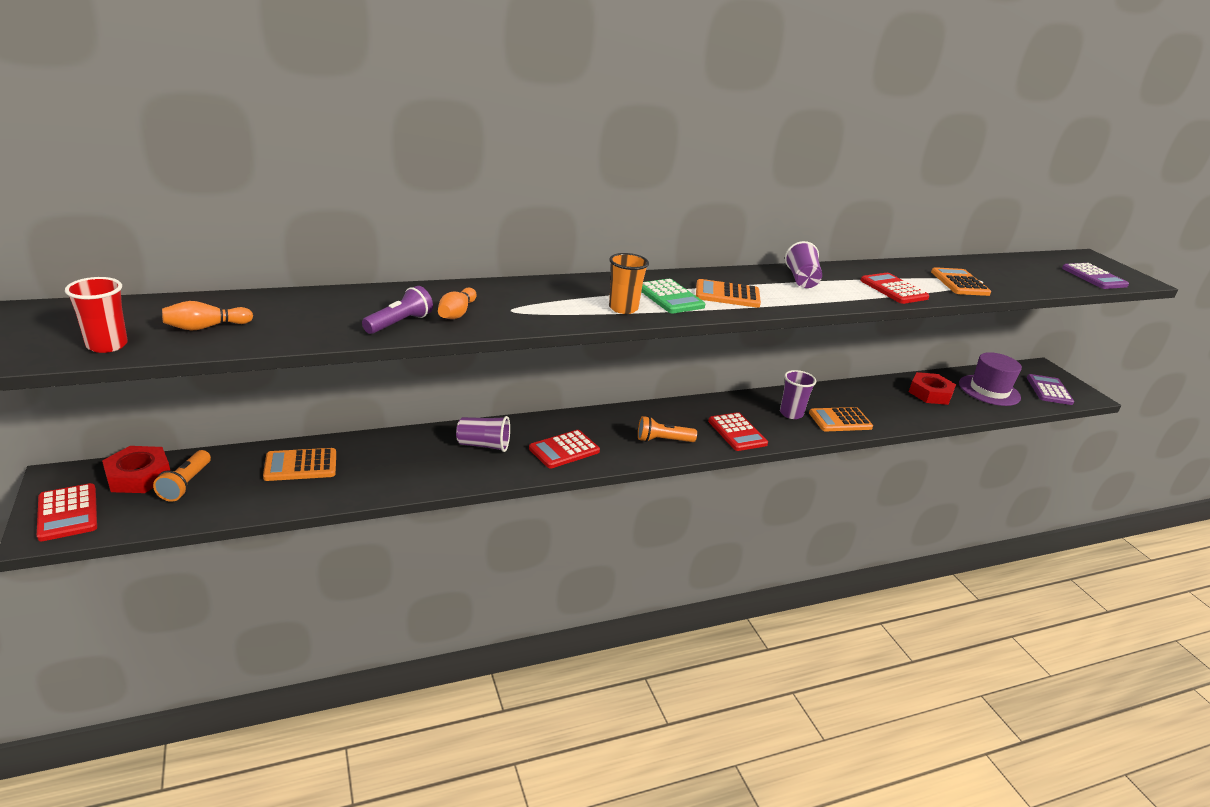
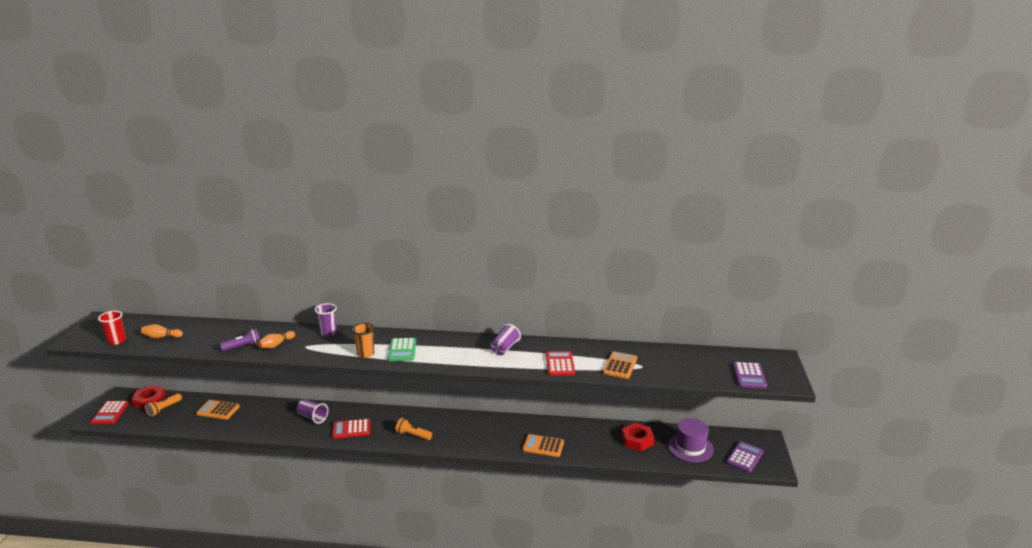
camera: 30 degrees right, 5 degrees down
(727, 295) = (439, 353): orange calculator -> none
(737, 432) = (464, 440): red calculator -> none
(791, 413) = (514, 435): purple cup -> purple cup (328, 333)

